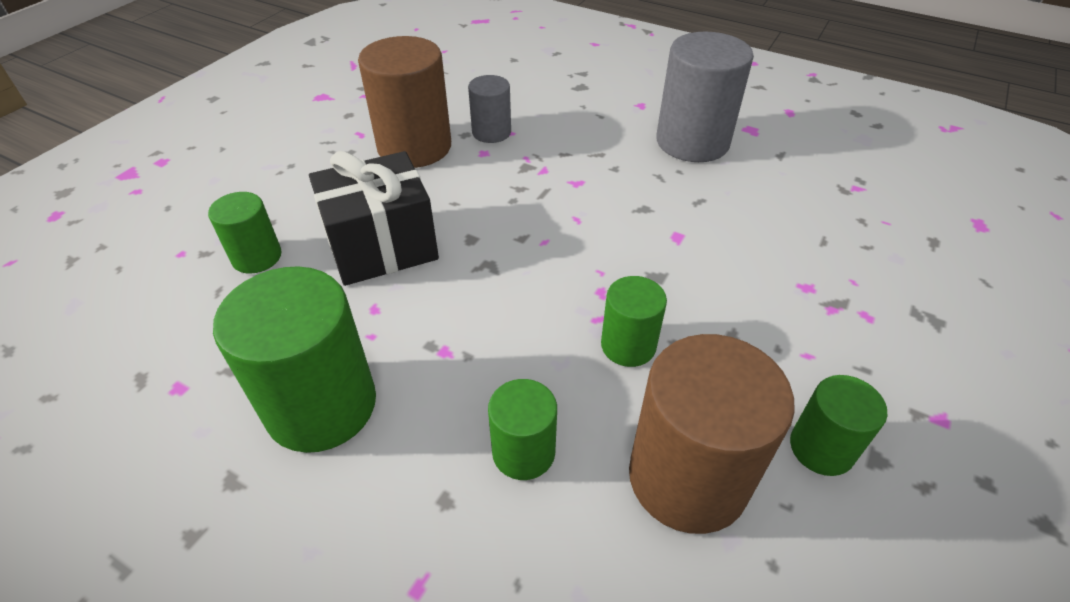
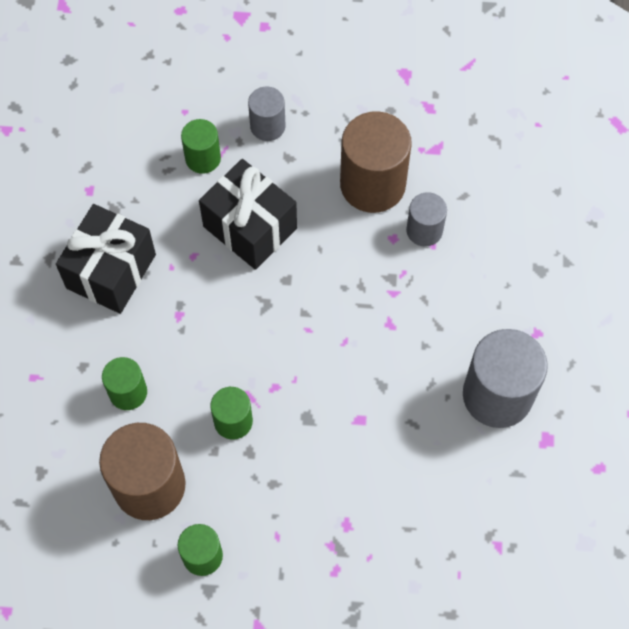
camera: 65 degrees right, 20 degrees up
(275, 194) = (267, 126): none -> grey cylinder
(321, 405) = (111, 271): green cylinder -> black gift

